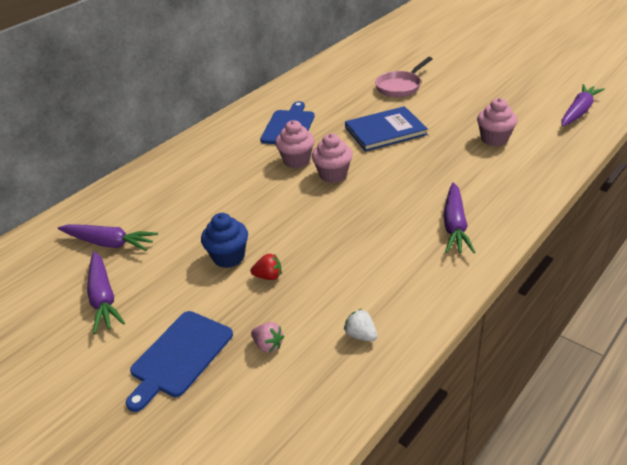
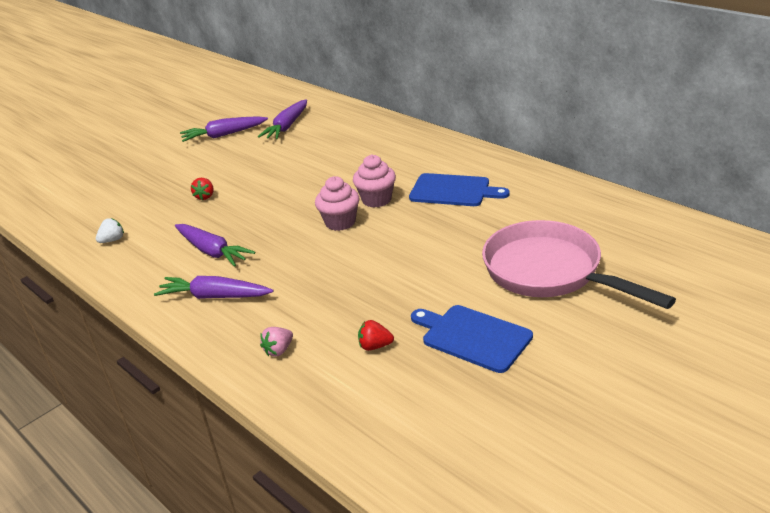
camera: 95 degrees right, 5 degrees down
(179, 356) = (147, 170): blue cutting board -> blue cutting board (473, 337)
(229, 257) = (240, 177): blue cupcake -> none
(268, 345) = (132, 201): pink strawberry -> pink strawberry (279, 350)
(385, 131) = (423, 257): blue book -> none
(400, 86) = (549, 272): pink pan -> pink pan, size x1.68
(494, 139) = (375, 346): pink cupcake -> red strawberry
(578, 112) = (431, 453): purple carrot -> purple carrot (212, 251)

